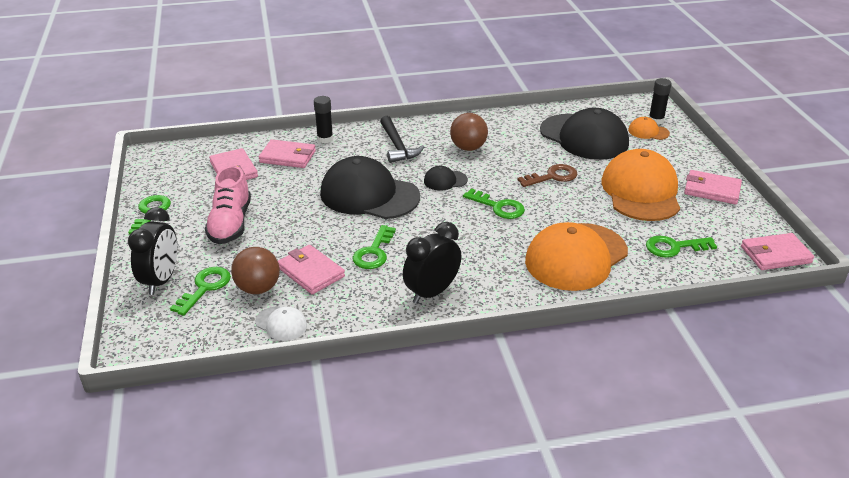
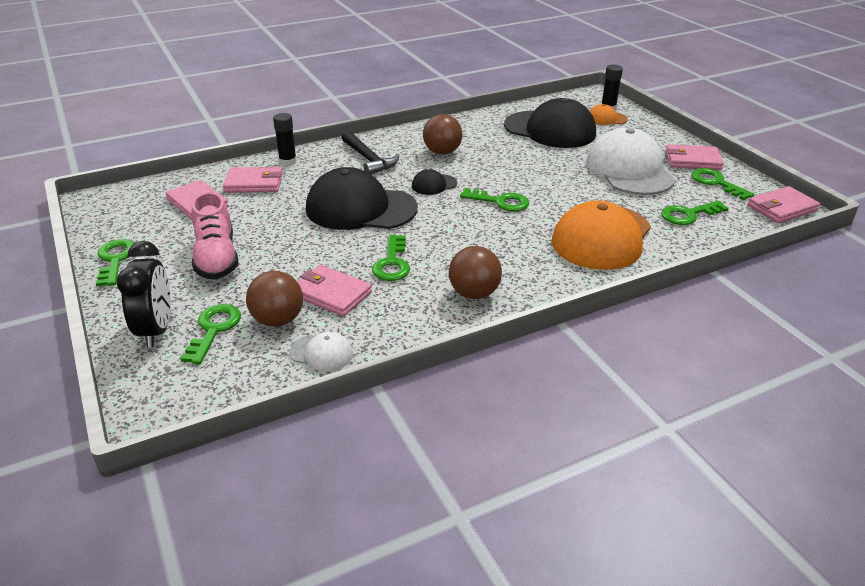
camera: 15 degrees left, 0 degrees up
(432, 292) = (474, 293): black clock -> brown ball
(552, 176) = (539, 168): brown key -> none
(641, 191) = (629, 170): orange cap -> white cap
(722, 217) = (716, 183): none -> green key

